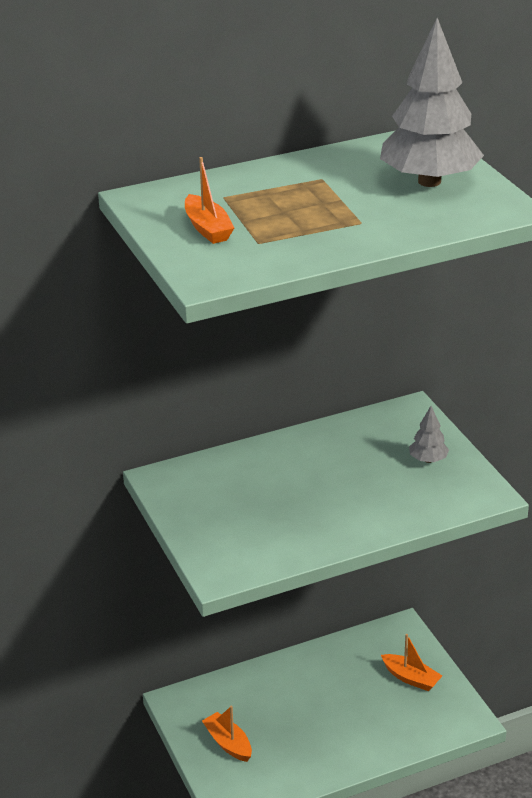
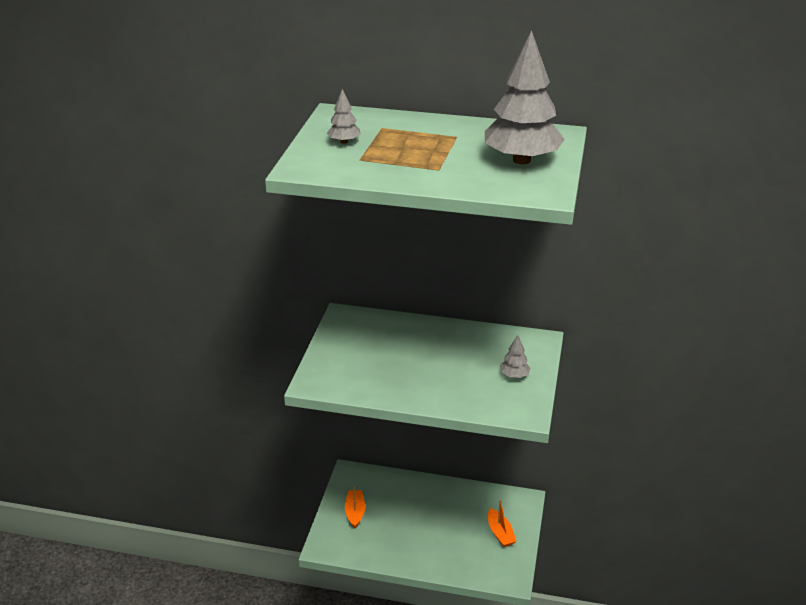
camera: 35 degrees right, 0 degrees up
(207, 228) = (344, 142): orange boat -> grey tree

